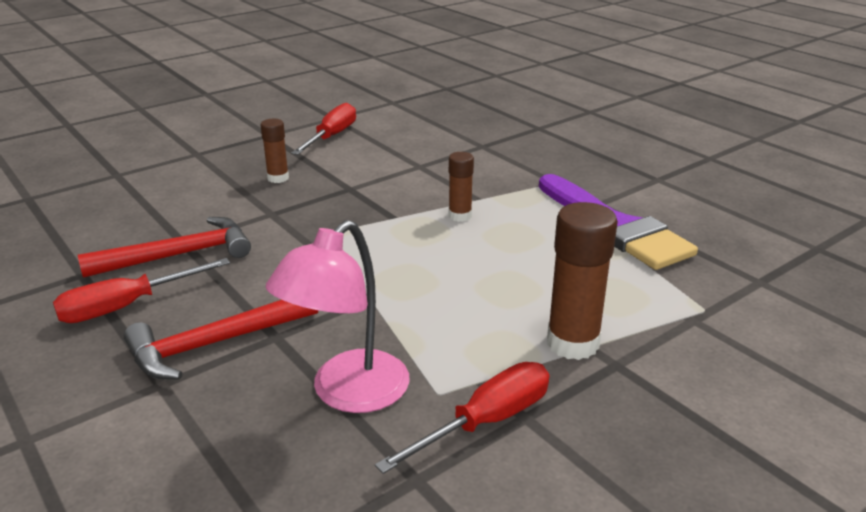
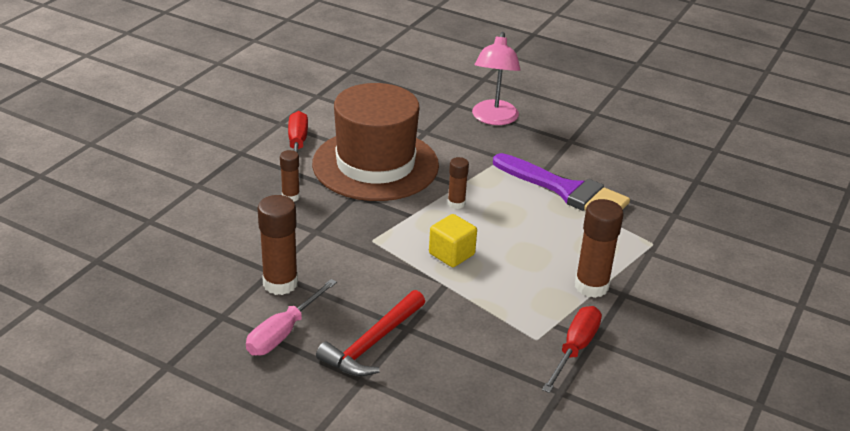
camera: 25 degrees left, 5 degrees up
(127, 306) = (283, 332): red screwdriver -> pink screwdriver
(179, 255) = (280, 283): red hammer -> brown glue stick
(348, 393) = (484, 353): pink lamp -> pink lamp (493, 119)
(398, 165) = (375, 165): none -> brown hat
(408, 266) = (451, 254): none -> yellow cube

